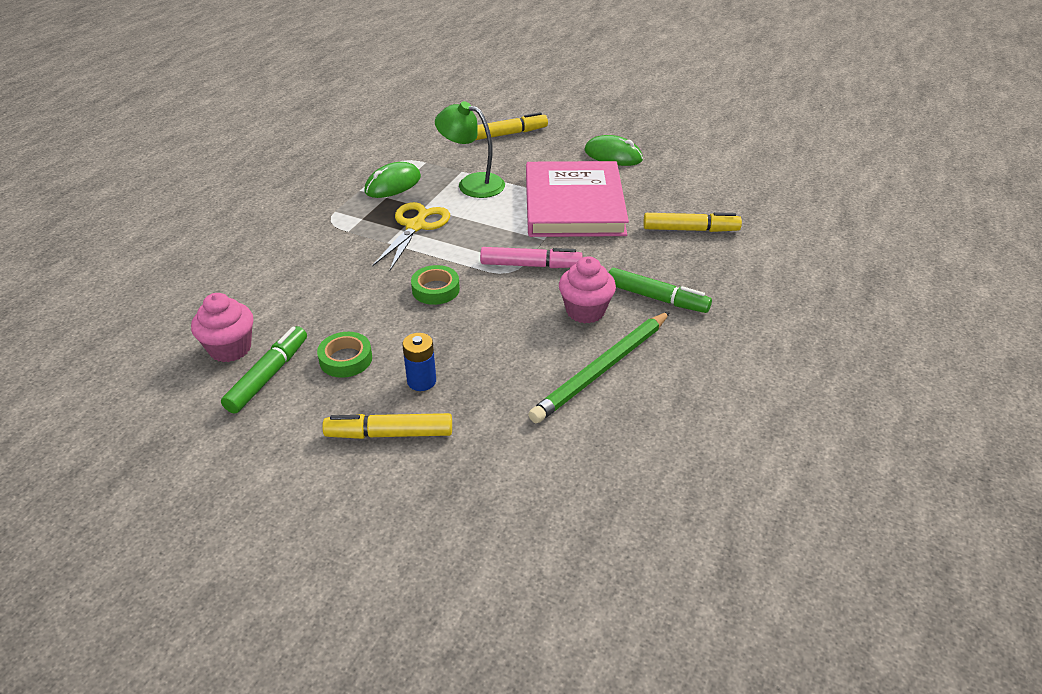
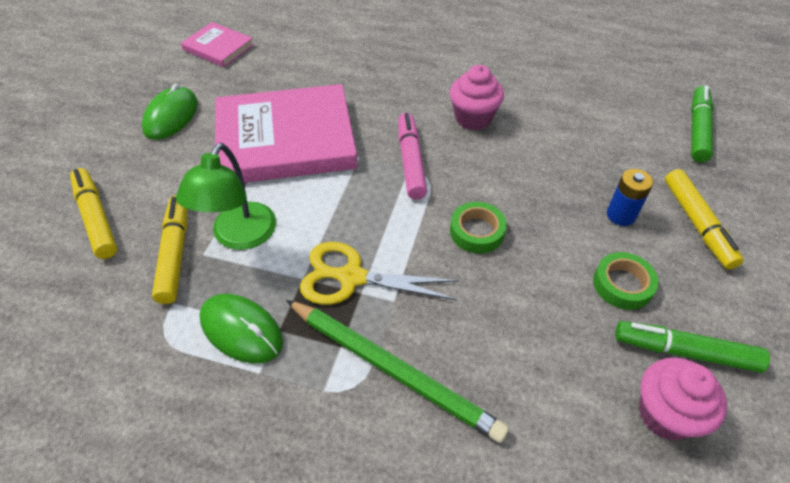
camera: 100 degrees left, 10 degrees up
(602, 369) = (546, 103): green pencil -> green pencil (393, 369)
(656, 298) = (439, 78): green marker -> green marker (697, 130)
(690, 229) = (325, 61): yellow marker -> yellow marker (175, 254)
(713, 174) = (218, 47): none -> pink book

